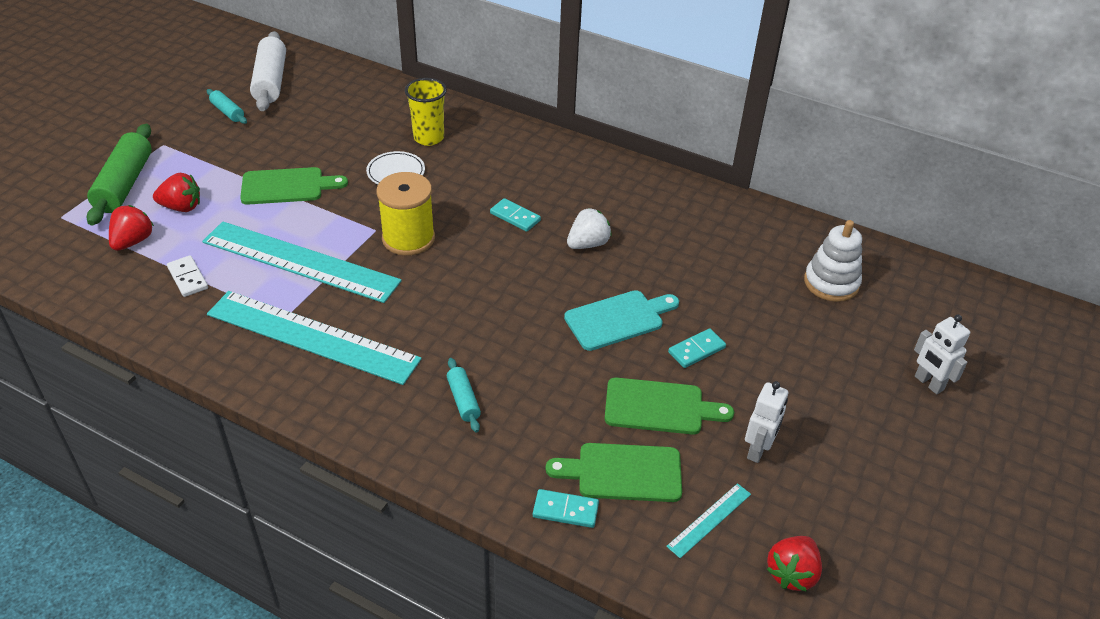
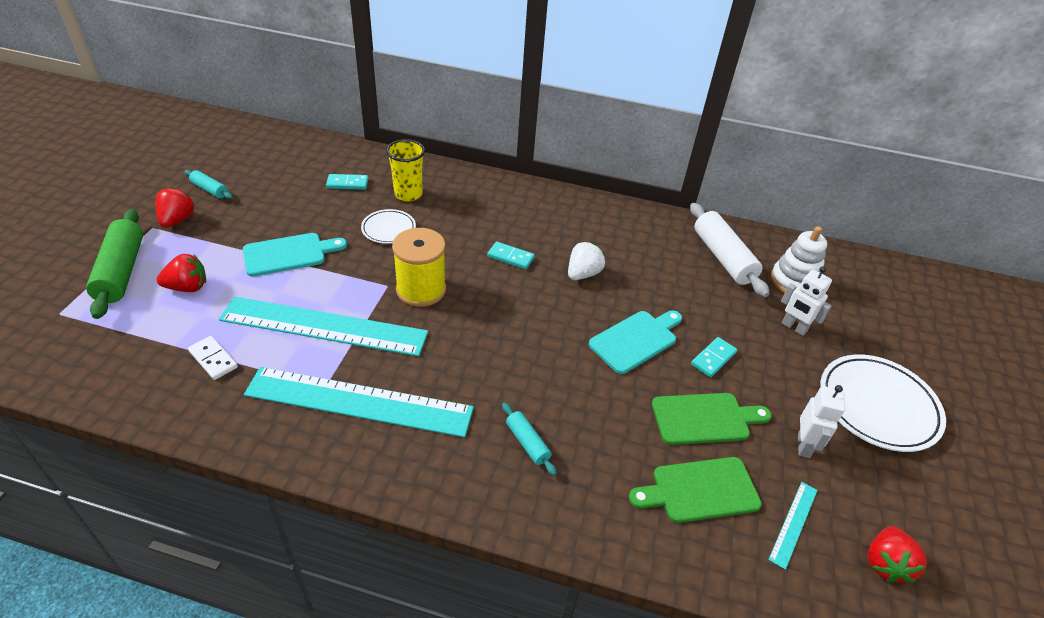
camera: 15 degrees left, 0 degrees up
(133, 241) = (145, 329): red strawberry -> red strawberry (177, 220)
(270, 81) = (244, 157): white rolling pin -> white rolling pin (723, 257)
(287, 186) = (289, 254): green cutting board -> turquoise cutting board
(565, 510) = (664, 541): turquoise domino -> turquoise domino (347, 184)
(865, 425) = (878, 406): none -> white plate
(928, 383) = (907, 358): white robot -> white robot (793, 327)

